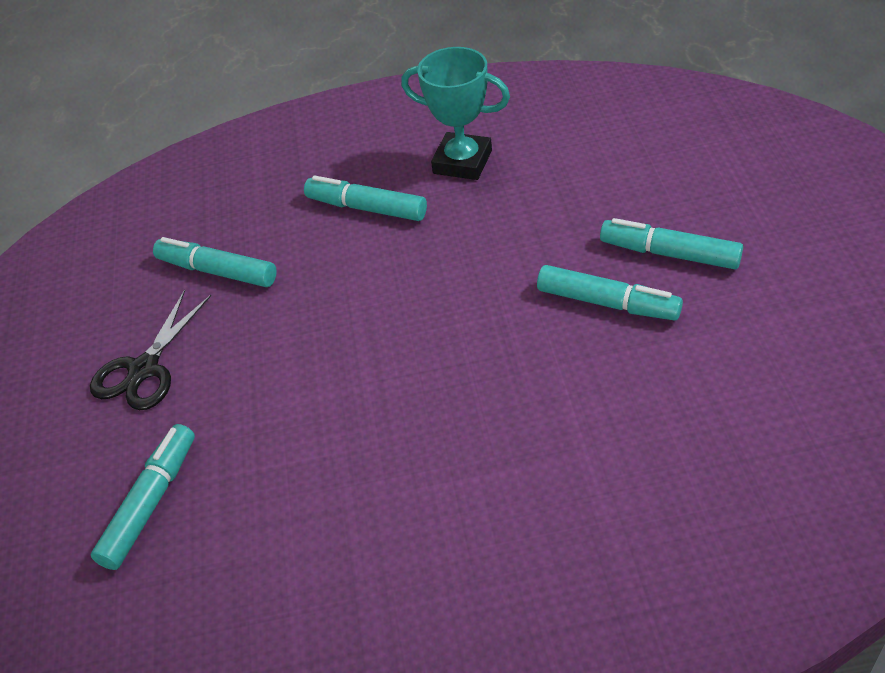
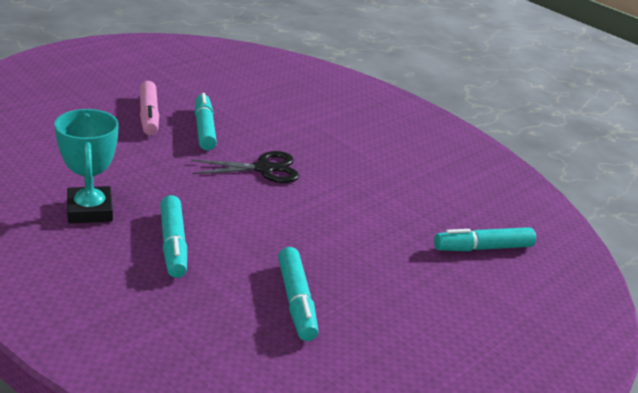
camera: 135 degrees left, 15 degrees down
(144, 369) = (411, 297): black scissors -> black scissors (264, 169)
(669, 253) = (149, 115): turquoise marker -> pink marker

